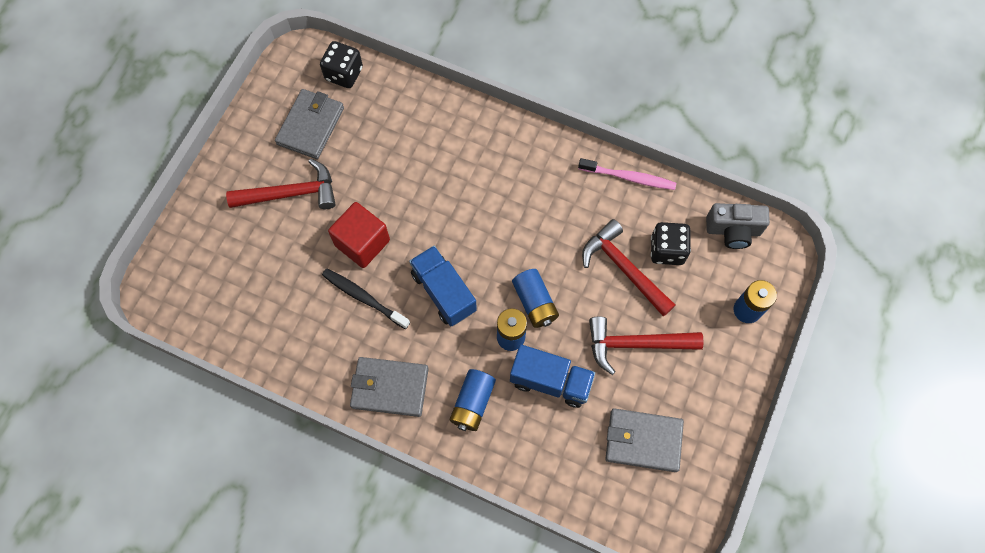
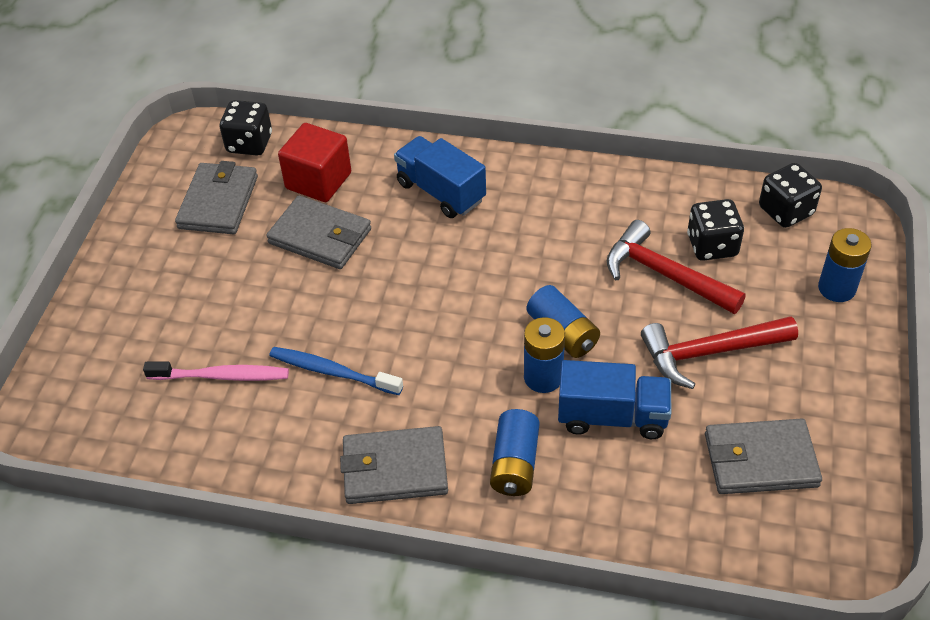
camera: 10 degrees left, 20 degrees down
(290, 193) = (207, 277): red hammer -> none
(362, 243) = (315, 312): red cube -> red cube (318, 181)
(364, 298) = (332, 372): black toothbrush -> blue toothbrush
(379, 175) = (320, 236): none -> grey wallet
(444, 292) = (439, 345): blue truck -> blue truck (441, 192)
(629, 177) = (637, 181): pink toothbrush -> pink toothbrush (221, 376)
(733, 231) = (786, 211): grey camera -> black dice

